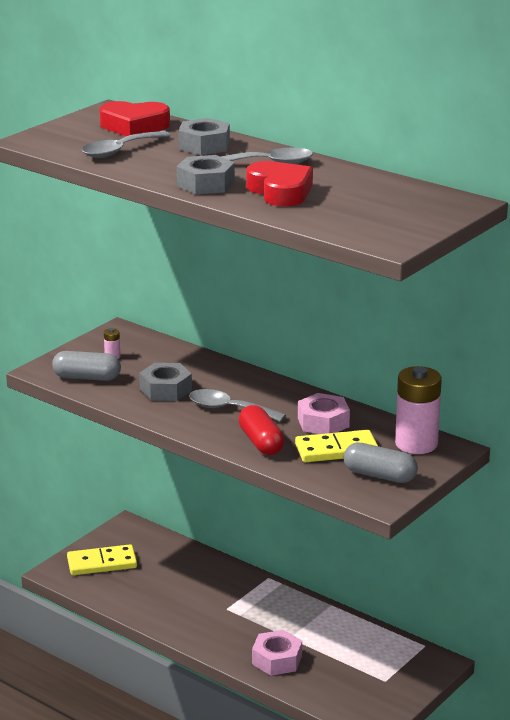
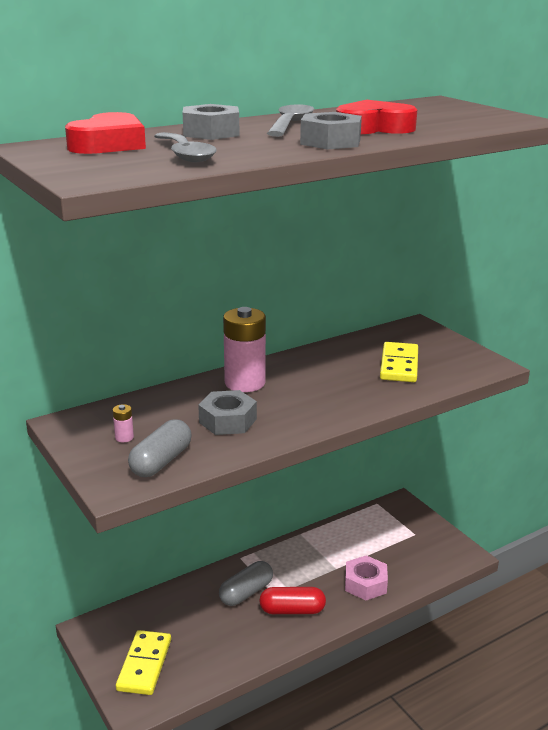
camera: 70 degrees left, 0 degrees up
(229, 409) = (293, 397): grey spoon -> none
(261, 442) = (368, 394): red capsule -> red capsule (292, 610)
(323, 422) = (346, 361): pink nut -> none
(379, 475) = (450, 357): grey capsule -> grey capsule (246, 592)
(416, 444) = (404, 335): pink battery -> pink battery (245, 383)

